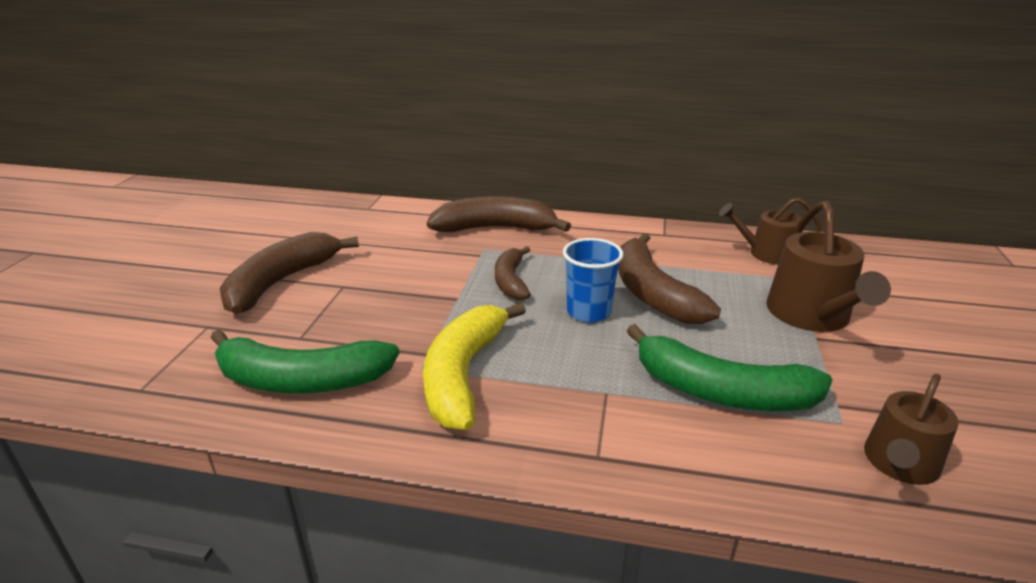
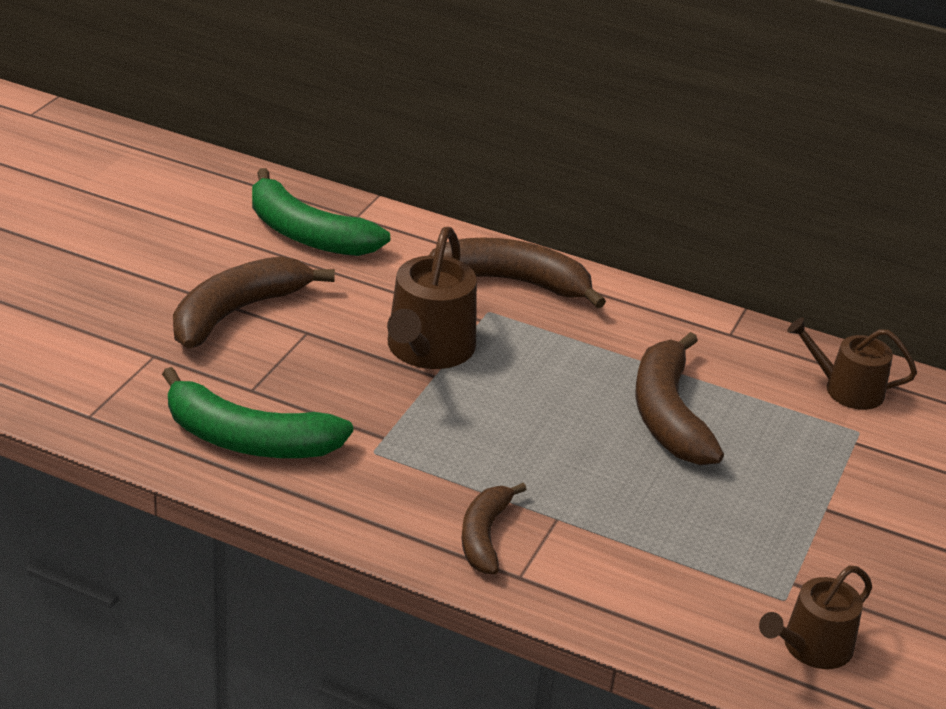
camera: 10 degrees right, 5 degrees up
(463, 374) = (415, 468): yellow banana -> none
(511, 281) = (505, 364): brown banana -> brown banana (484, 536)
(589, 312) = (580, 424): blue cup -> none
(721, 391) = (678, 543): green banana -> green banana (307, 234)
(812, 316) = (841, 482): brown watering can -> brown watering can (428, 349)

